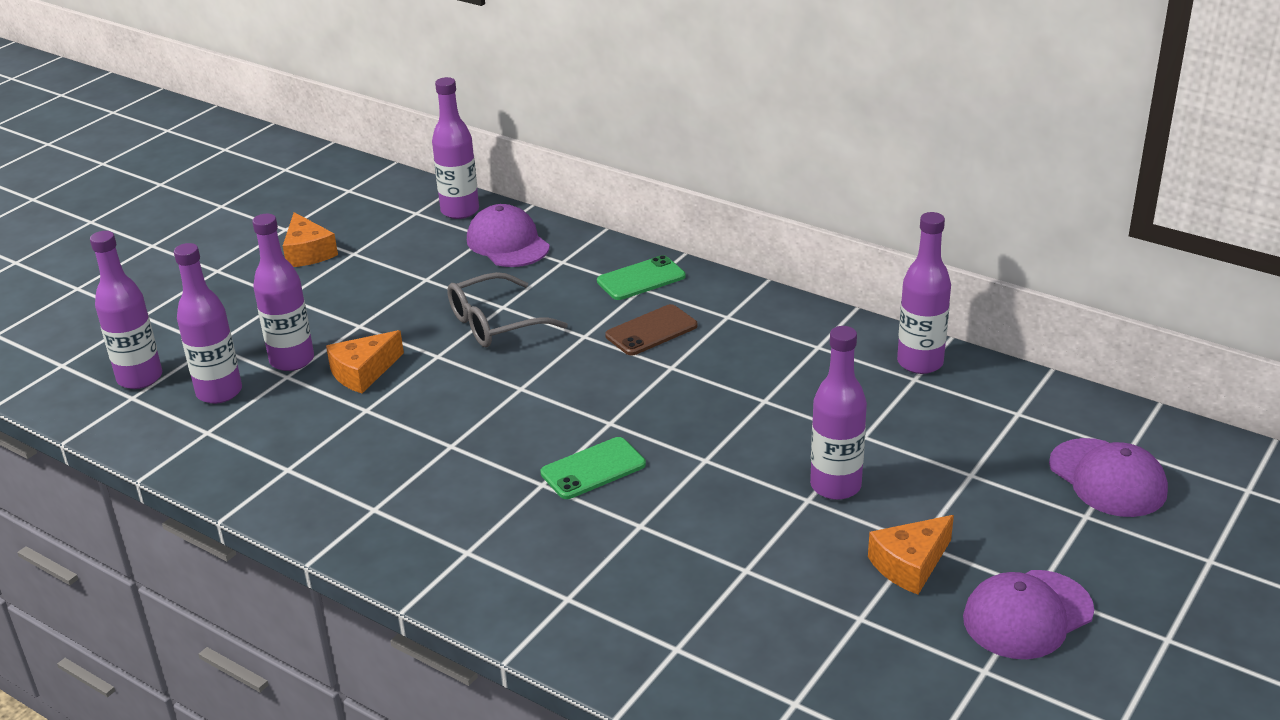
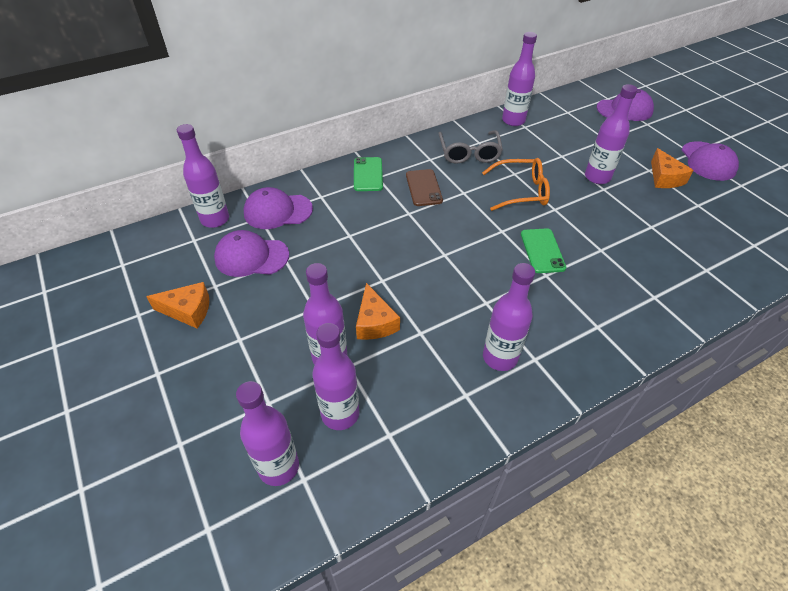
camera: 65 degrees left, 15 degrees up
(360, 480) = (500, 357): none -> purple bottle
(414, 257) = (251, 257): none -> purple cap
(495, 323) = (366, 244): grey glasses -> grey glasses (469, 153)
(722, 417) = (521, 191): none -> orange glasses

